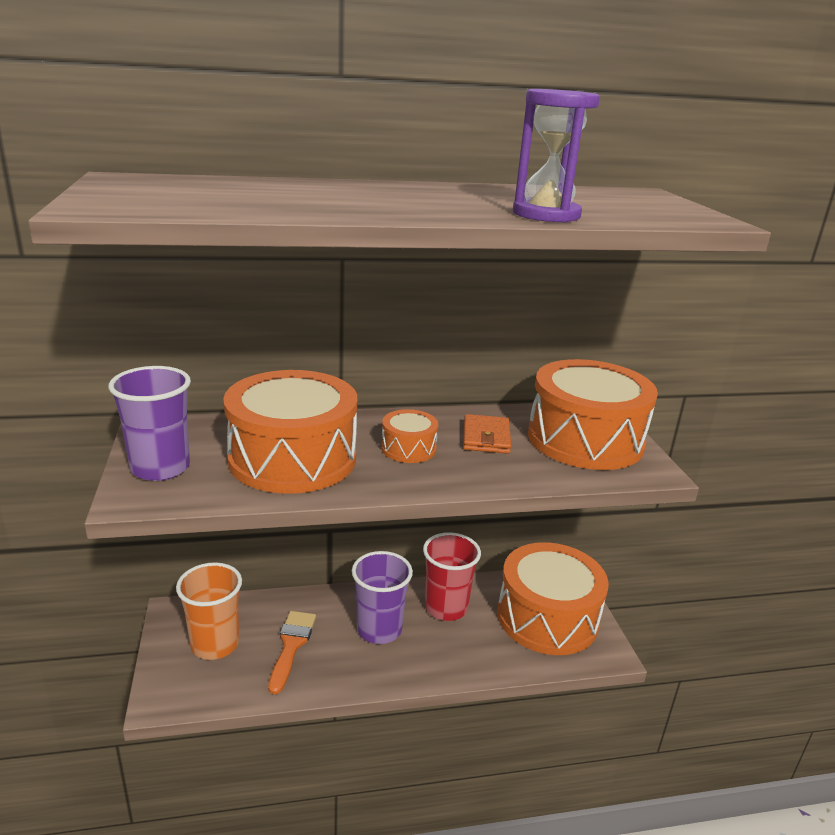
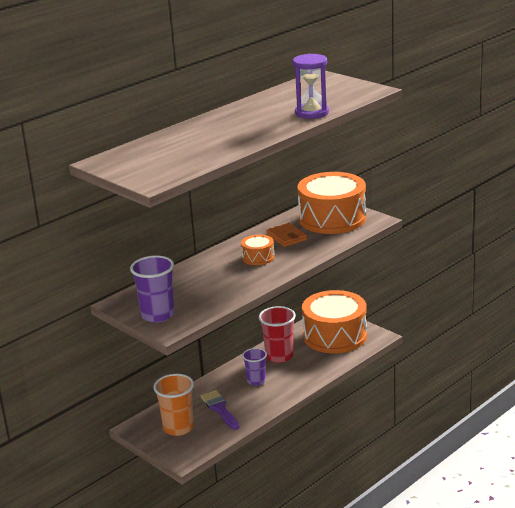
camera: 30 degrees left, 0 degrees up
(291, 645) = (219, 409): orange brush -> purple brush
(292, 458) = (212, 284): orange drum -> none
(379, 629) = (256, 381): purple cup -> purple cup, size x0.65

